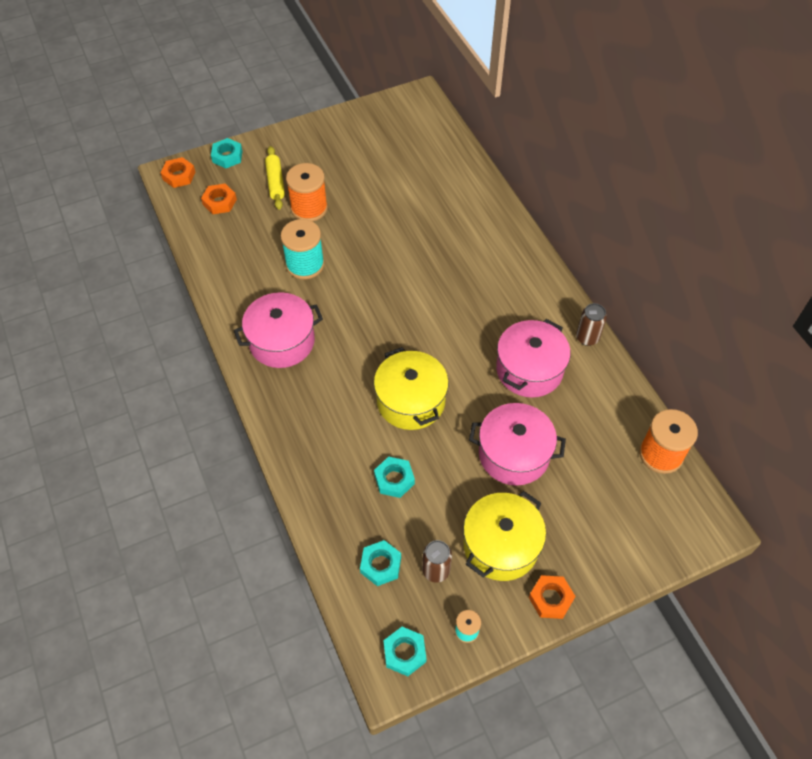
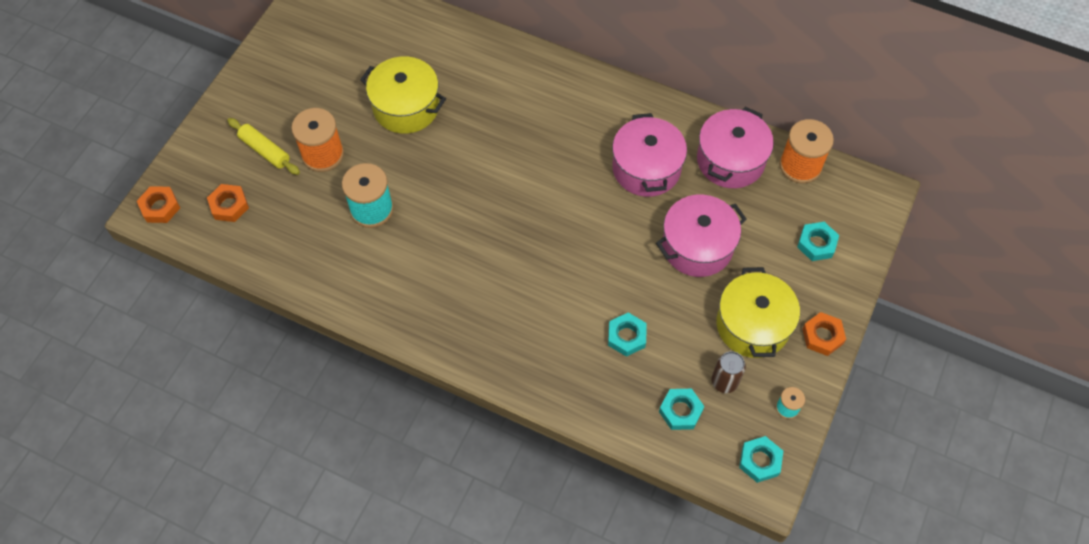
camera: 40 degrees left, 5 degrees up
(227, 156) = (190, 156): turquoise nut -> turquoise nut (816, 244)
(282, 341) = (420, 292): pink pot -> pink pot (730, 160)
(411, 401) = (578, 263): yellow pot -> yellow pot (406, 107)
(587, 338) = (666, 109): brown can -> none

